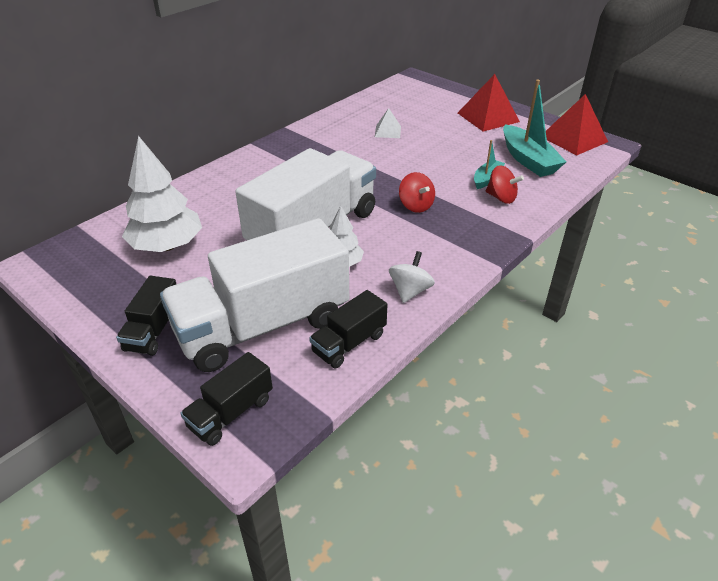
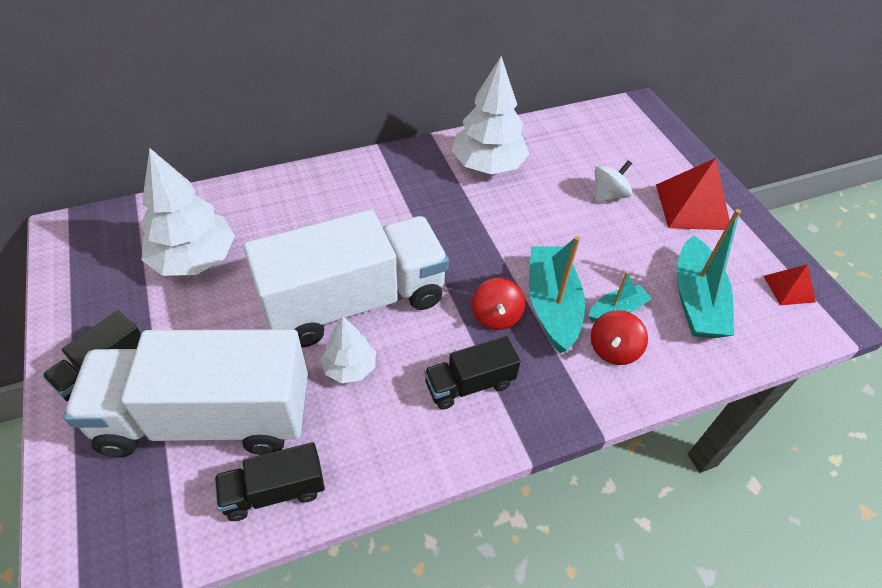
camera: 25 degrees right, 10 degrees up
(231, 413) = (95, 523): black truck -> black truck (469, 384)
(341, 133) = (488, 165): none -> white tree
(387, 131) = (545, 183): white pyramid -> none
(410, 291) = (395, 447): white spinning top -> white spinning top (608, 195)
(446, 189) = (552, 305): none -> turquoise boat
(501, 198) = (613, 349): red spinning top -> red spinning top turned 60 degrees clockwise
(573, 139) = (789, 288): red pyramid -> red pyramid, size x0.55

